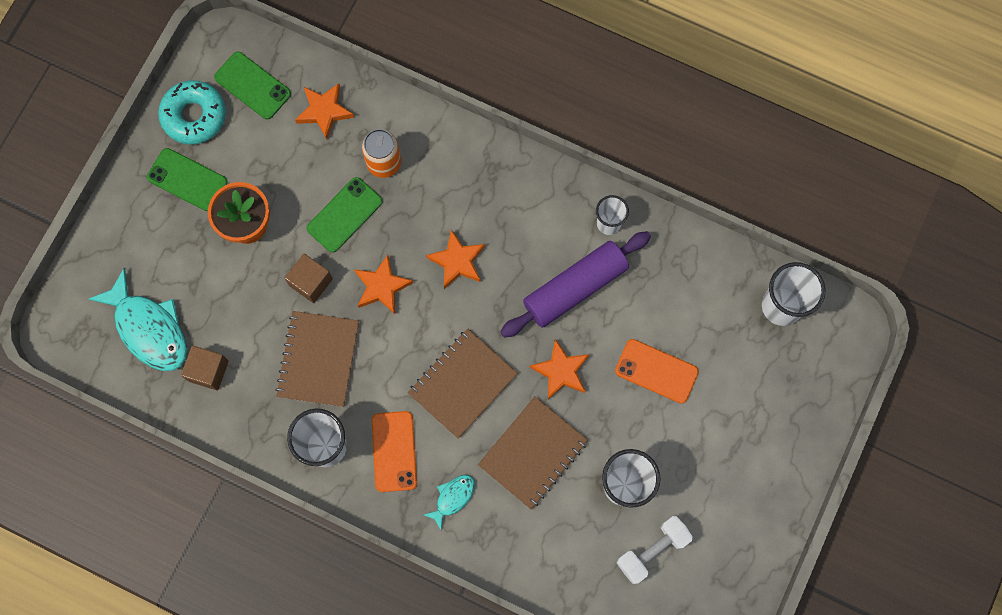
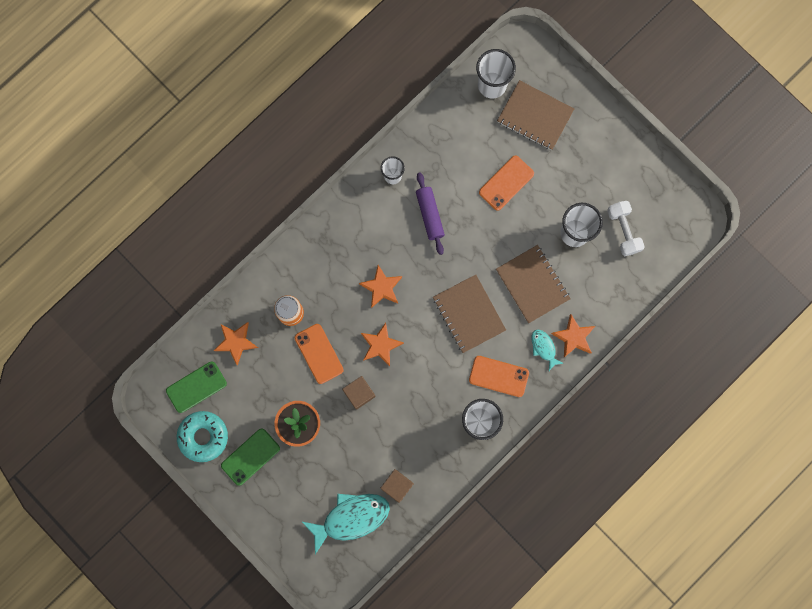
camera: 70 degrees left, 5 degrees up
(318, 359) = (416, 406): brown notebook -> brown notebook (535, 116)
(344, 215) = (319, 353): green phone -> orange phone
(561, 371) = (483, 245): orange star -> orange star (573, 337)
(575, 288) = (430, 215): purple rolling pin -> purple rolling pin, size x0.66

